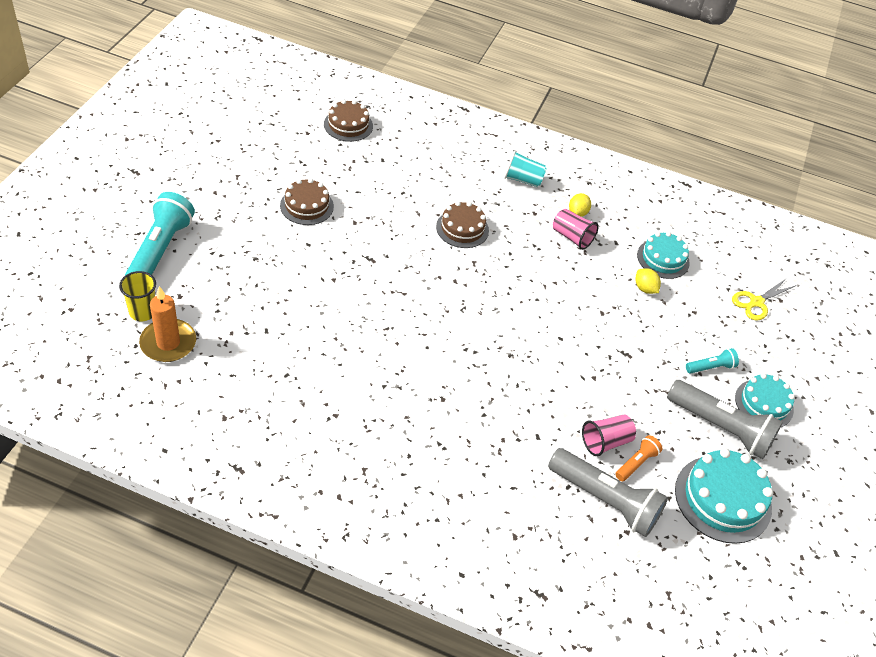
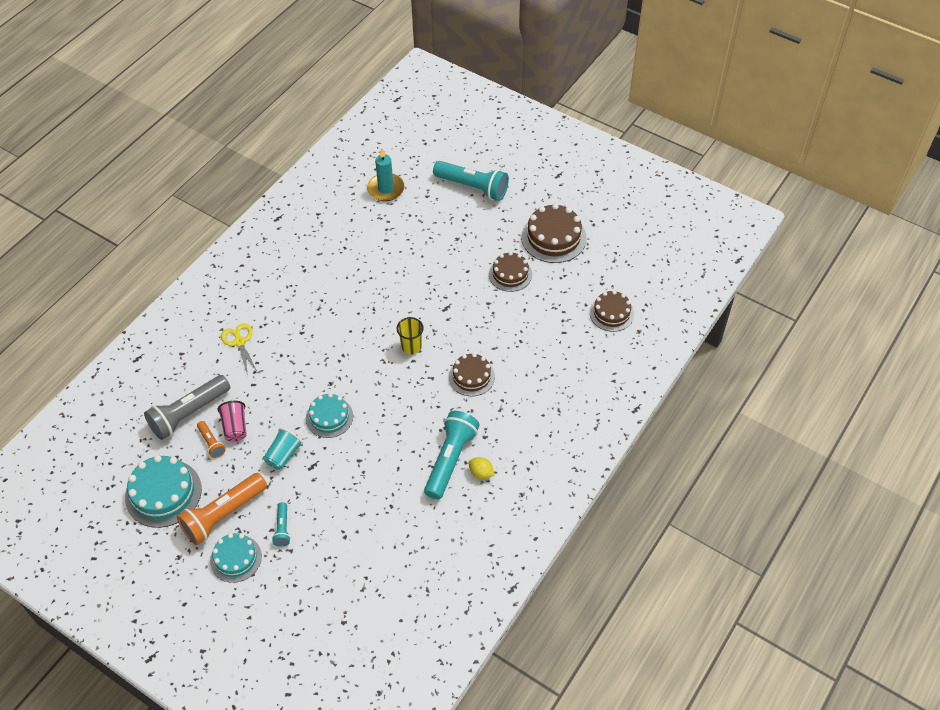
camera: 110 degrees right, 5 degrees up
(142, 312) = (415, 177): yellow cup -> yellow cup (411, 346)
(168, 343) = (386, 189): orange candle -> turquoise candle
(243, 172) = (553, 237): none -> brown cake
(523, 180) = (529, 437): turquoise cup -> turquoise cup (283, 455)
(572, 237) = (450, 460): pink cup -> turquoise flashlight
(644, 288) = (379, 503): yellow lemon -> none
(663, 259) = (412, 530): turquoise cake -> turquoise cake (329, 417)
(720, 427) = (223, 515): grey flashlight -> orange flashlight
(756, 302) = (344, 597): yellow scissors -> yellow scissors (239, 341)

